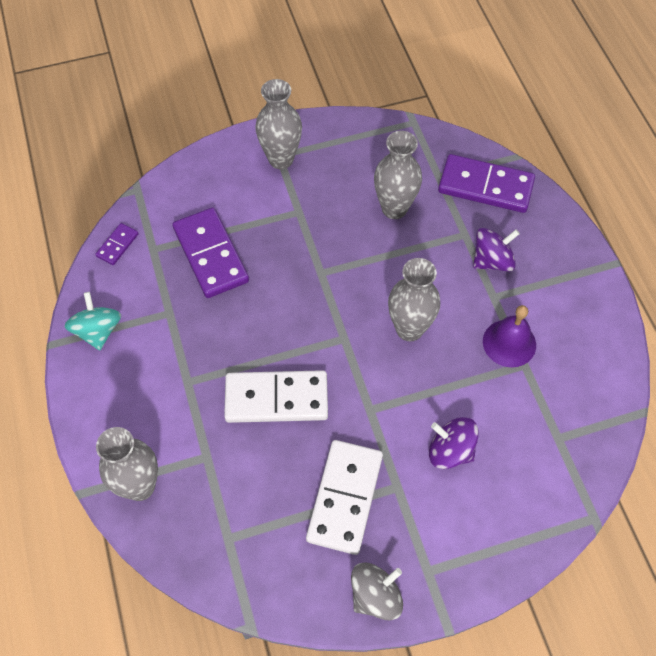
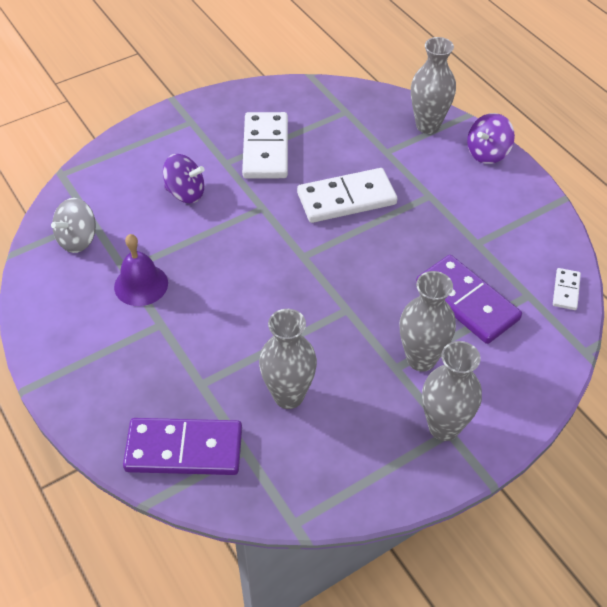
camera: 165 degrees right, 10 degrees down
(98, 331) = (531, 215): turquoise spinning top -> none
(117, 245) = (566, 290): purple domino -> white domino
(375, 596) = (226, 103): grey spinning top -> grey spinning top (78, 239)
(409, 329) = (242, 276): grey vase -> grey vase (421, 359)
(492, 261) = (166, 361): purple spinning top -> purple spinning top (487, 153)

